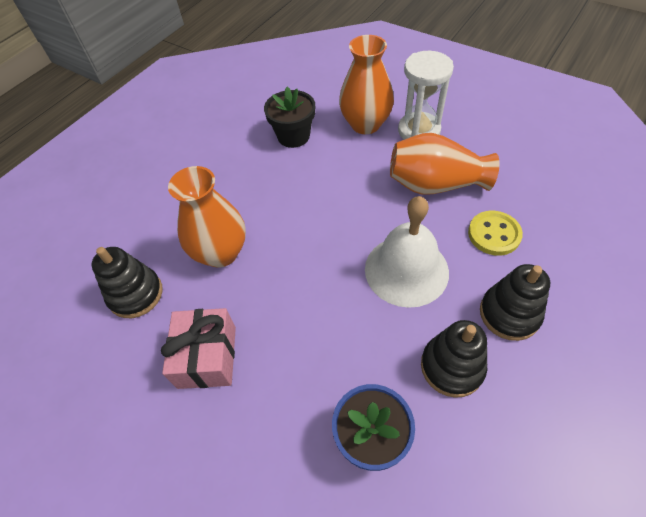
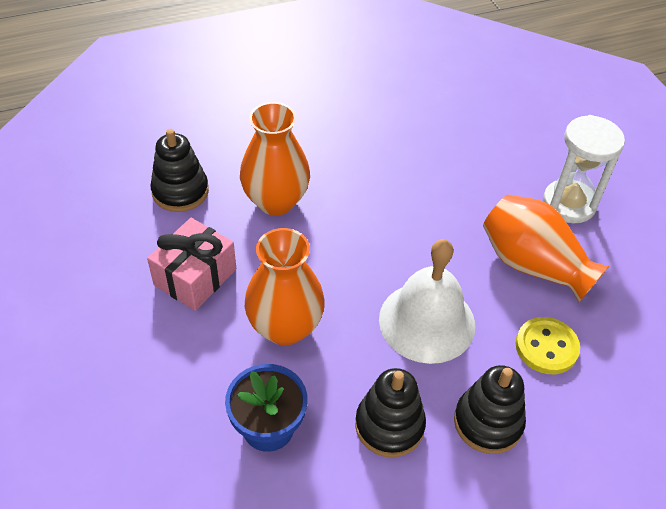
camera: 30 degrees right, 5 degrees down
(293, 136) = (434, 135): black flower pot -> none
(365, 124) = (518, 165): orange vase -> orange vase (285, 327)

